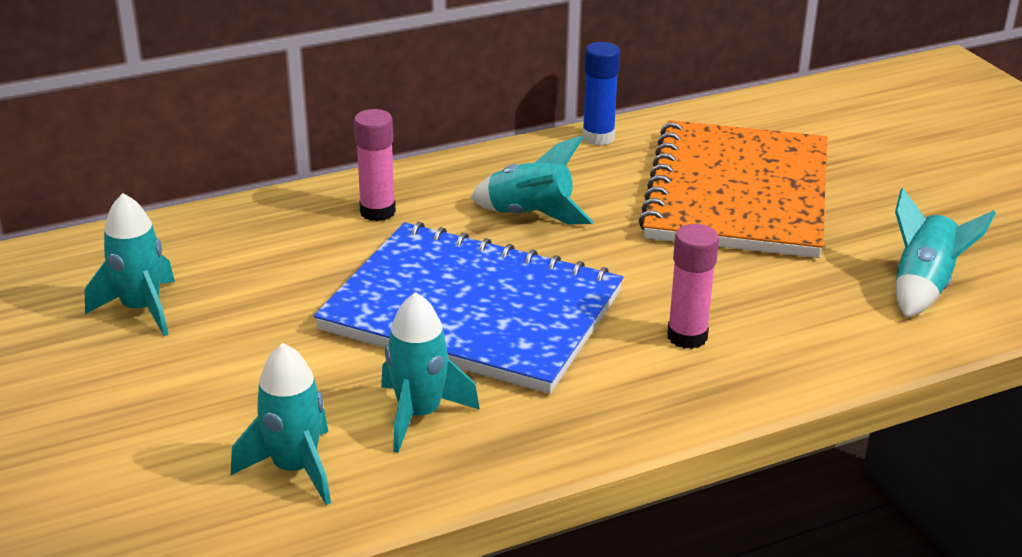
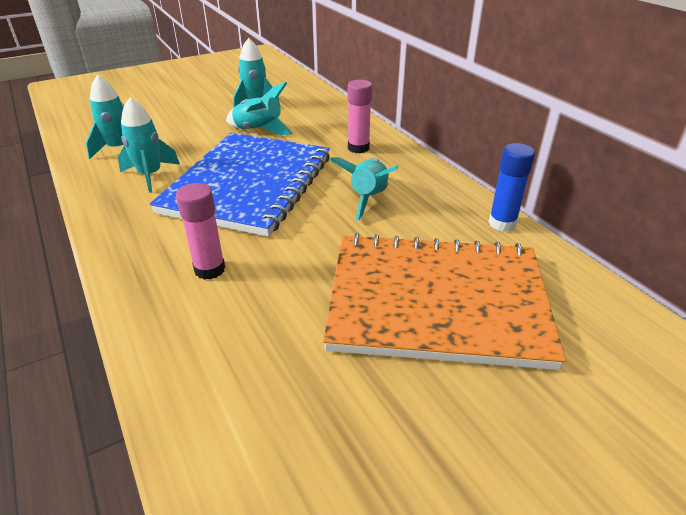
camera: 85 degrees right, 5 degrees up
(923, 287) = (279, 437): turquoise rocket -> turquoise rocket (258, 130)

